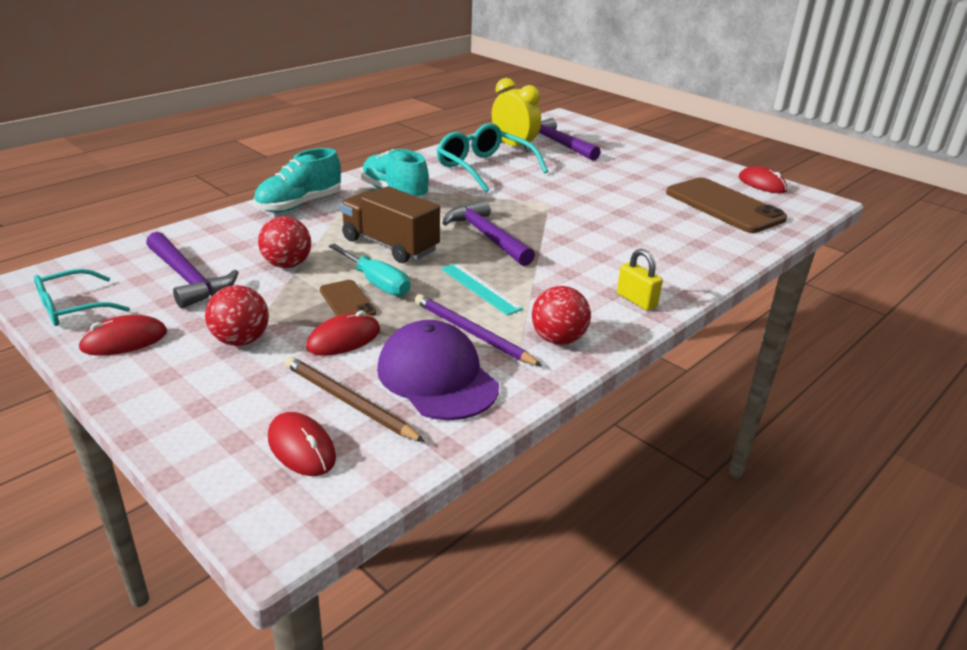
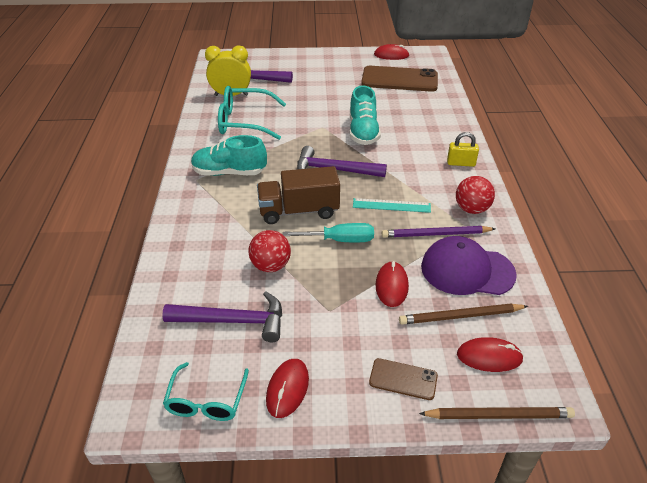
camera: 45 degrees left, 10 degrees up
(207, 490) = (498, 415): none -> brown pencil
(241, 340) = (347, 331): red ball -> none
(299, 205) = (189, 220): turquoise shoe -> turquoise shoe (363, 132)
(347, 301) = (349, 263): brown phone -> brown phone (403, 379)

